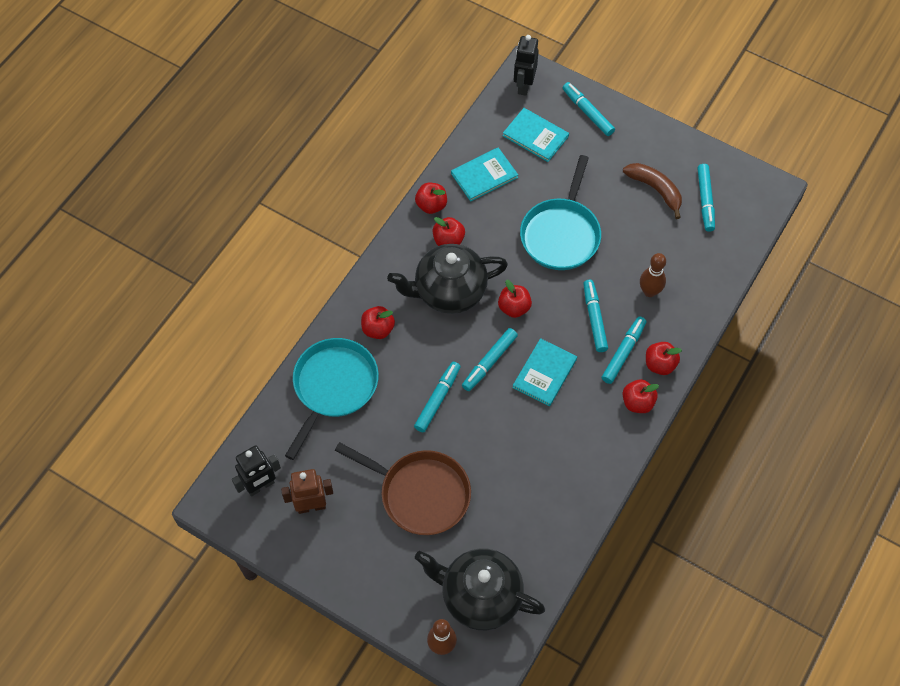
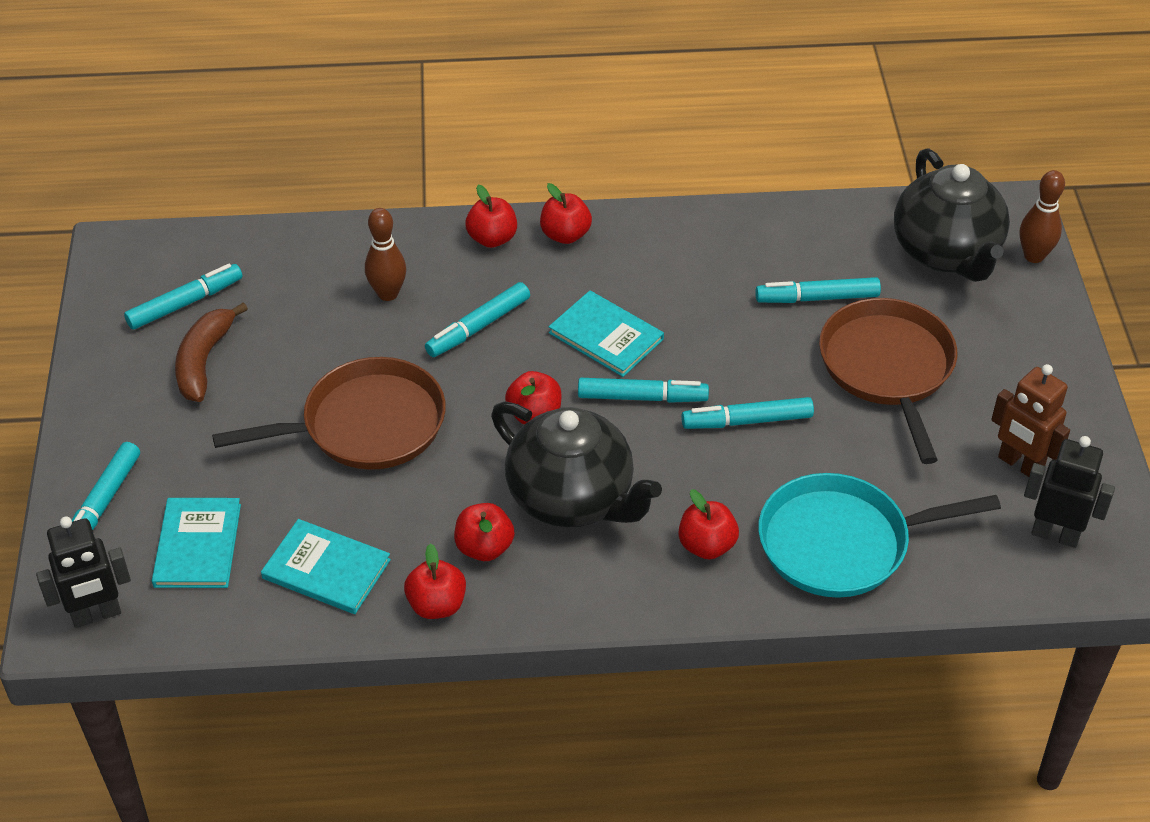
camera: 125 degrees left, 15 degrees down
(544, 373) = (606, 336): turquoise book -> turquoise book turned 45 degrees clockwise
(561, 234) = (366, 425): turquoise pan -> brown pan
(623, 352) = (505, 278): turquoise marker -> turquoise marker (817, 298)

